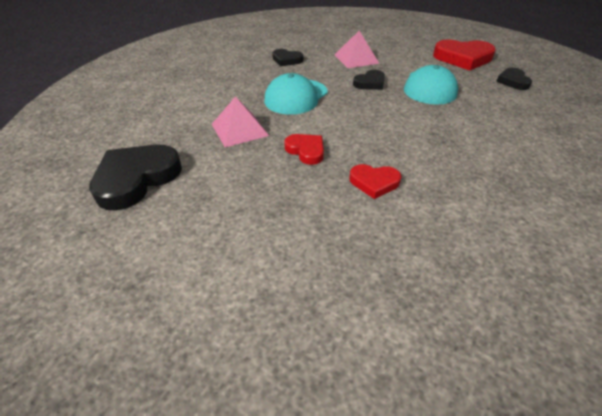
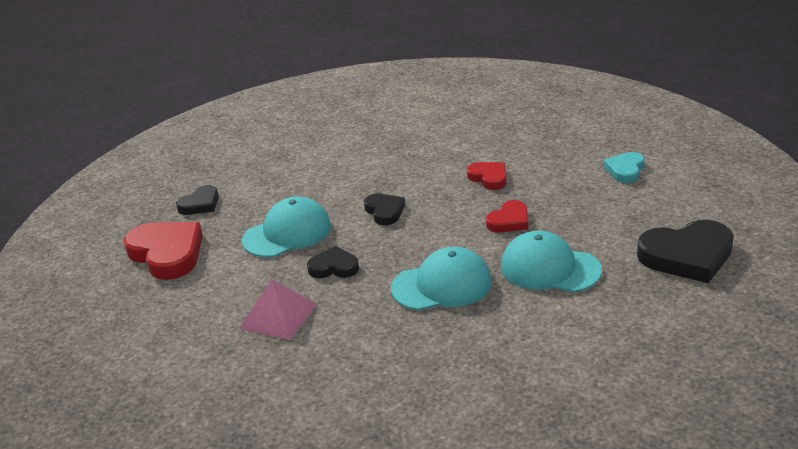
camera: 135 degrees left, 10 degrees down
(239, 129) = (549, 268): pink pyramid -> turquoise cap
(253, 259) = (625, 170): none -> turquoise heart
(287, 60) = (368, 361): black heart -> black heart (384, 211)
(306, 151) = (509, 221): red heart -> red heart turned 135 degrees counterclockwise

